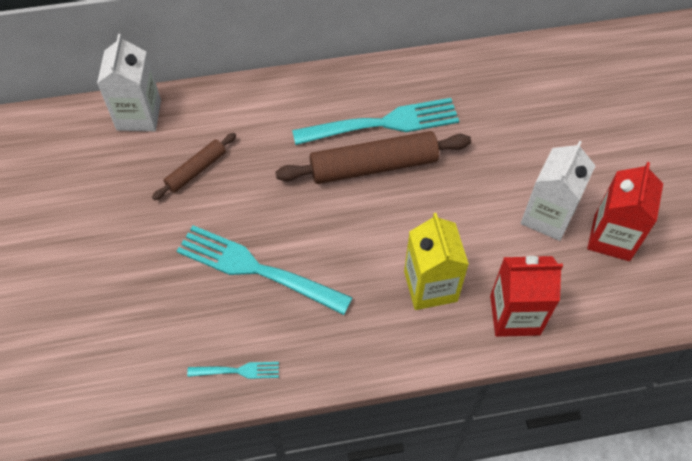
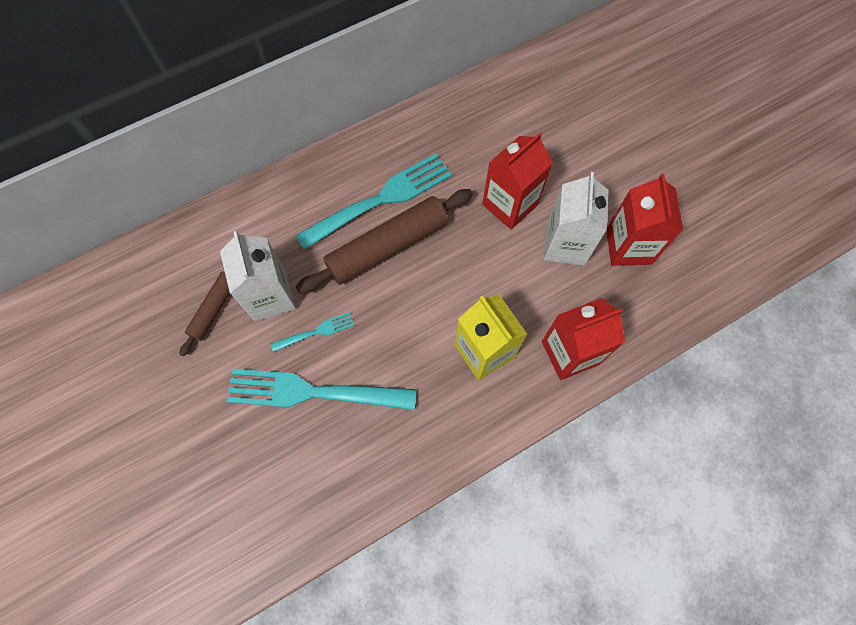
camera: 20 degrees left, 10 degrees up
(139, 115) = (133, 268): white carton -> white carton (270, 296)
(237, 371) = (332, 504): turquoise fork -> turquoise fork (316, 332)
(506, 164) = (510, 204): none -> red carton

